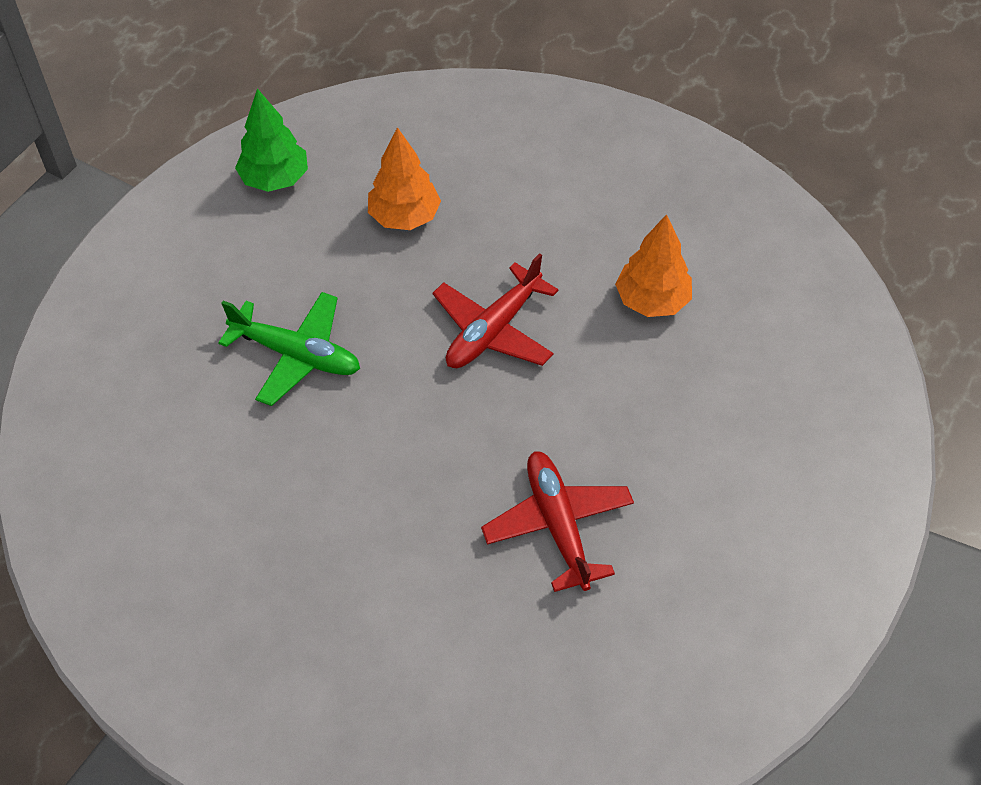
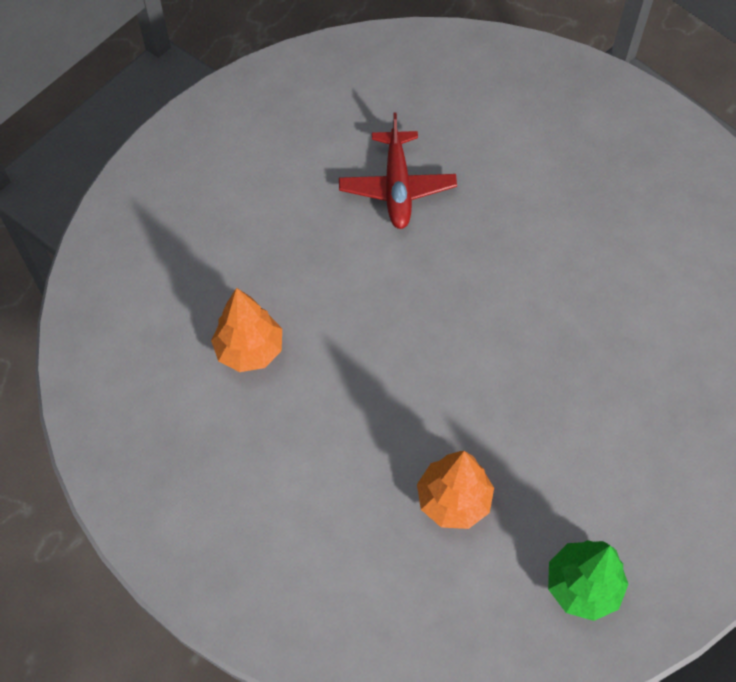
camera: 165 degrees left, 5 degrees up
(297, 355) = (579, 372): green plane -> none
(493, 330) = (399, 355): red plane -> none

